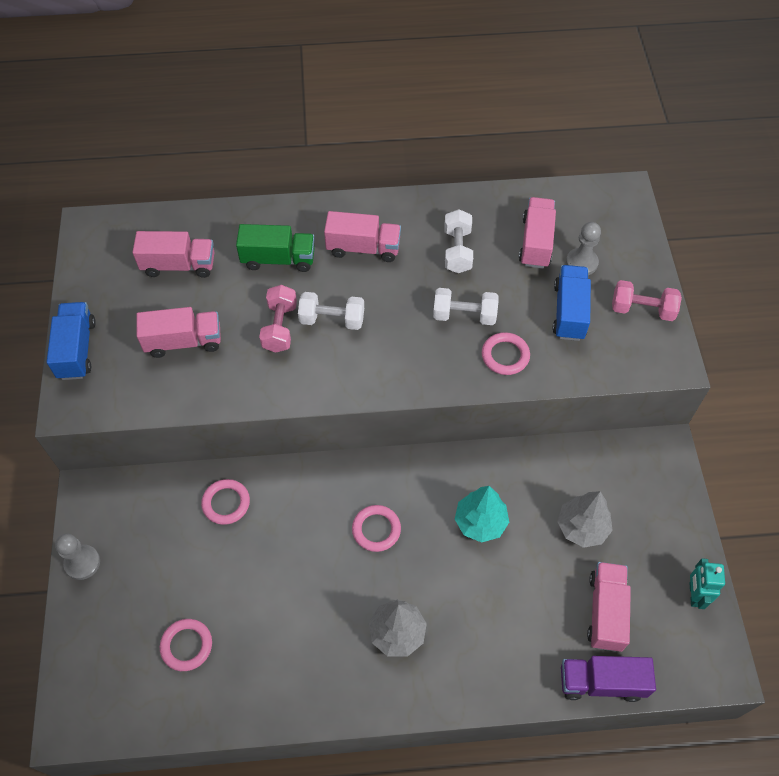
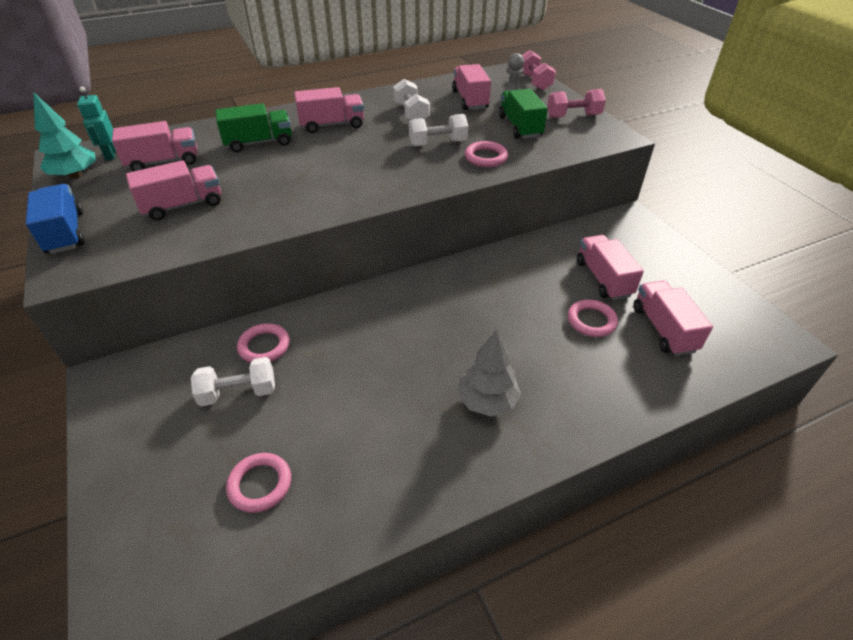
camera: 20 degrees left, 15 degrees down
(82, 563) = (109, 442): grey pawn -> none
(280, 327) = (276, 179): pink dumbbell -> pink dumbbell (534, 82)
(332, 320) = (324, 166): white dumbbell -> white dumbbell (238, 393)
(376, 529) = (424, 327): pink ring -> pink ring (591, 321)
(480, 522) = (516, 297): turquoise tree -> turquoise tree (76, 176)
(569, 312) = (520, 127): blue truck -> green truck
(582, 527) = (603, 278): grey tree -> pink truck
(601, 682) = (698, 382): purple truck -> none
(694, 594) = (723, 297): turquoise robot -> turquoise robot (110, 155)

